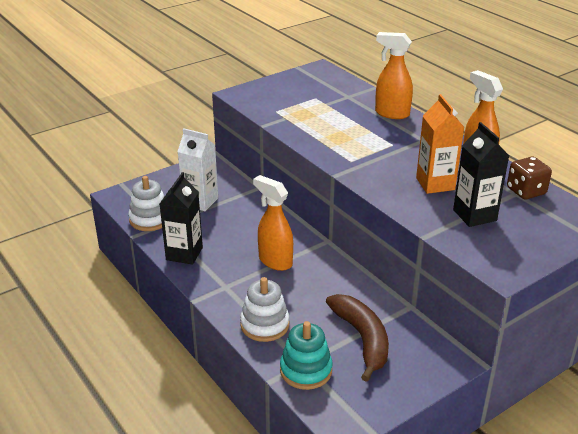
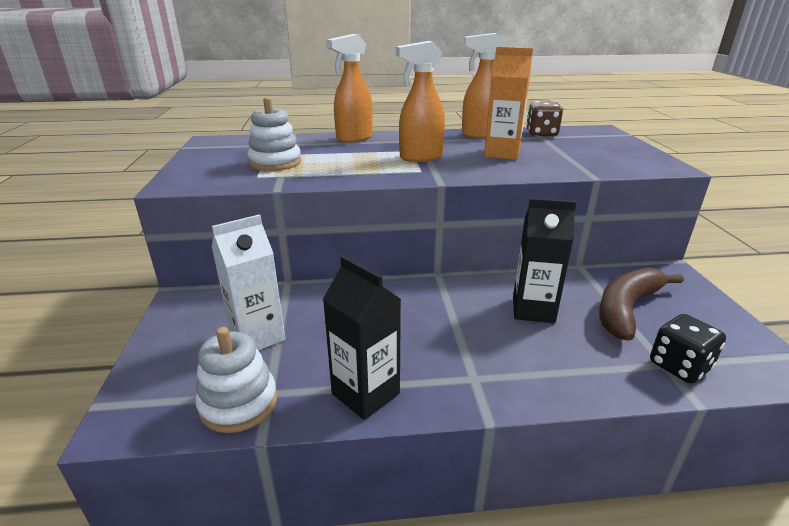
camera: 60 degrees left, 5 degrees down
(265, 325) = (576, 370): white stacking toy -> white stacking toy (275, 163)
(275, 261) = (448, 319): orange spray bottle -> orange spray bottle (420, 157)
(306, 370) = (679, 366): turquoise stacking toy -> black dice
(362, 339) = (627, 309): brown banana -> brown banana turned 60 degrees counterclockwise
(474, 215) = (568, 154): black carton -> black carton (533, 310)

